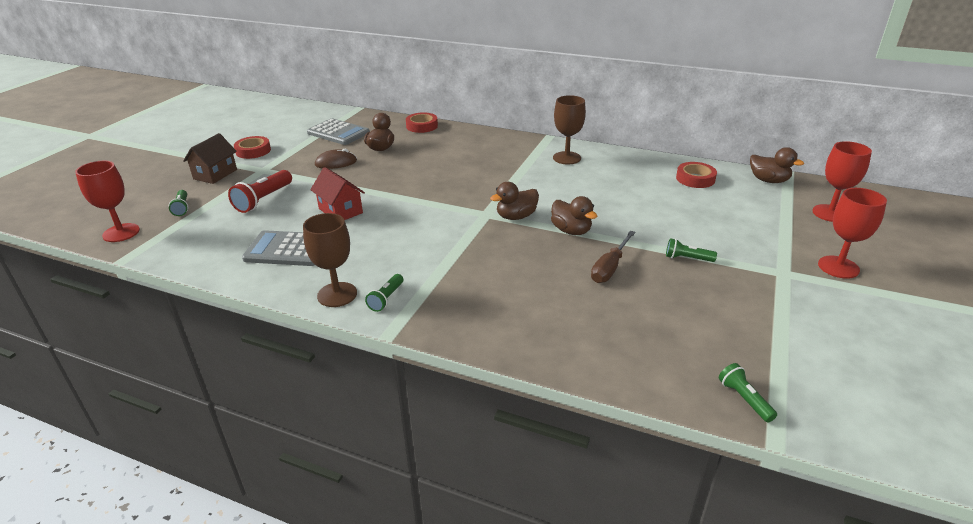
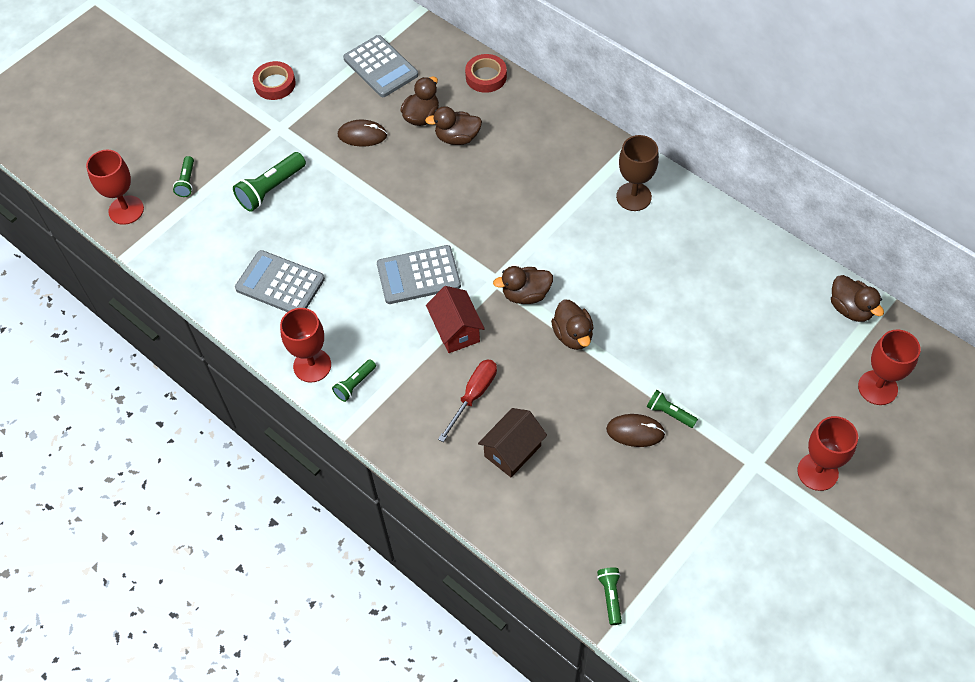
camera: 20 degrees right, 25 degrees up
(215, 174) = (227, 124): brown house -> brown house (512, 451)
(263, 200) = (271, 189): red flashlight -> green flashlight
(337, 294) = (312, 365): brown goblet -> red goblet
(340, 211) = (346, 232): red house -> red house (456, 330)
(414, 153) = (457, 138): none -> brown duck
(417, 222) = (418, 275): none -> grey calculator
(507, 283) = (473, 395): none -> red screwdriver
(610, 268) = (583, 404): brown screwdriver -> none
(668, 275) = (635, 431): none -> brown mouse
(695, 179) = (764, 281): red tape -> none

